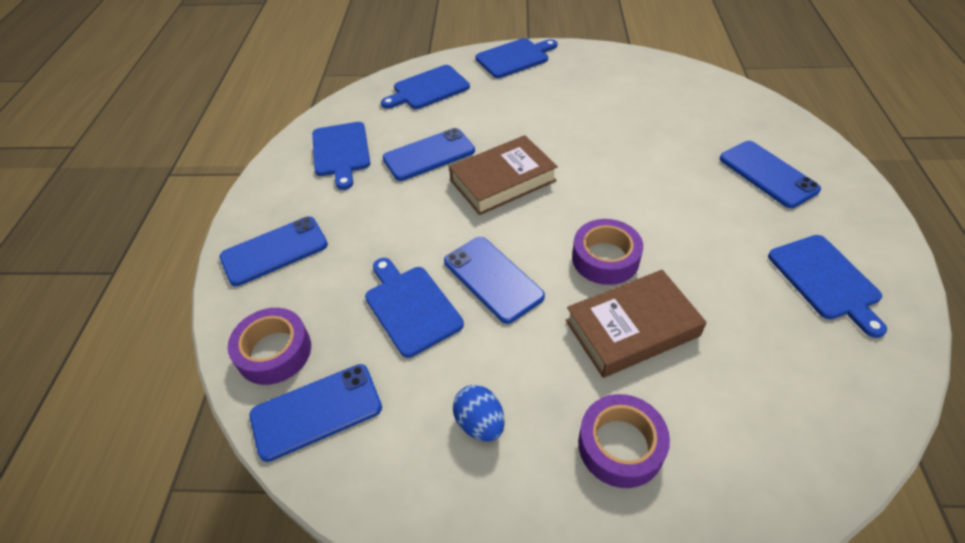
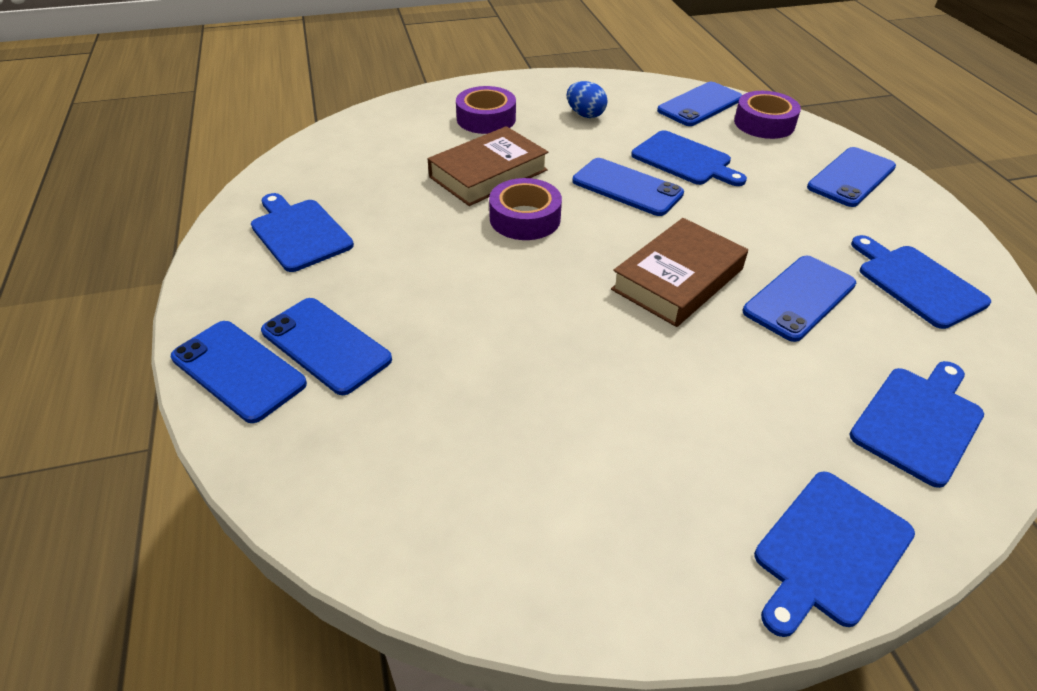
camera: 160 degrees right, 5 degrees down
(824, 167) = (238, 370): none -> blue phone

